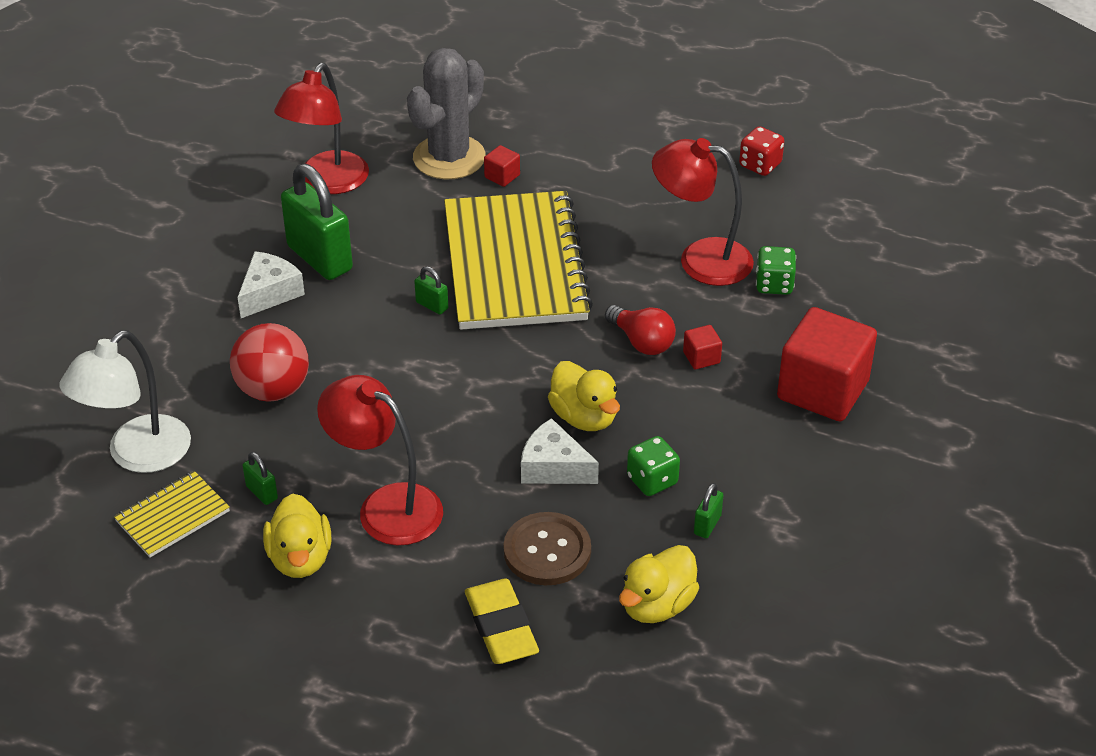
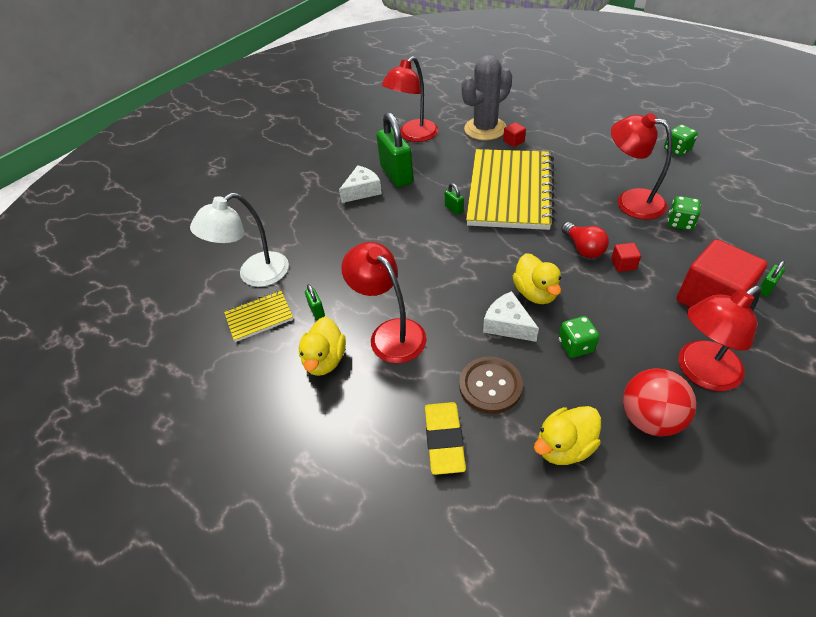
camera: 20 degrees right, 5 degrees up
(273, 389) = (345, 246): red ball -> red ball (649, 418)
(707, 525) = (612, 387): green padlock -> green padlock (766, 288)
(760, 165) = (677, 150): red dice -> green dice
(815, 487) = (700, 372): none -> red lamp

